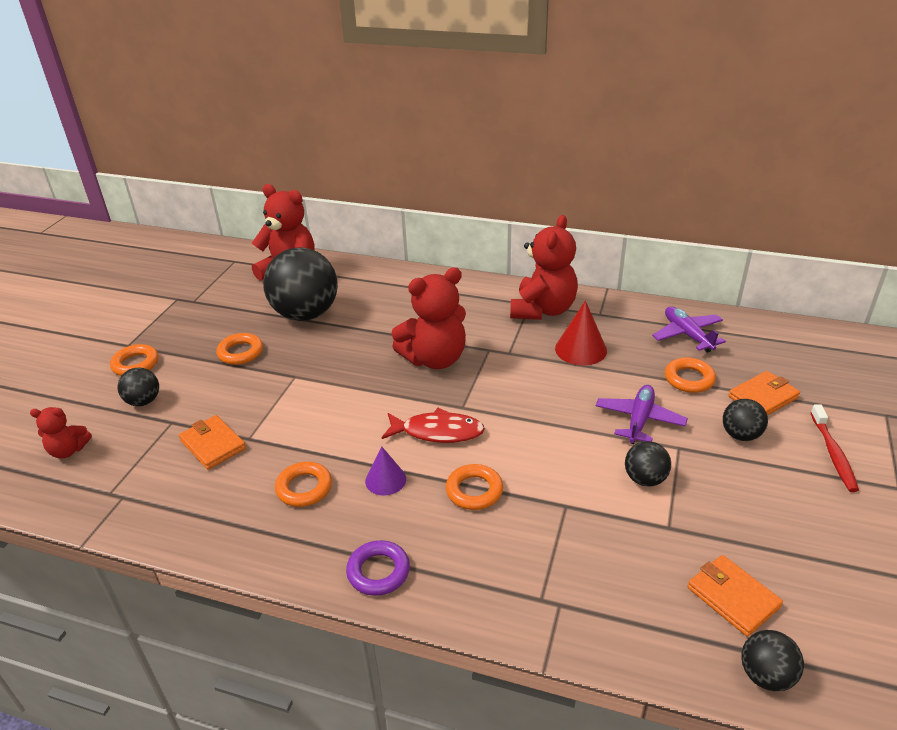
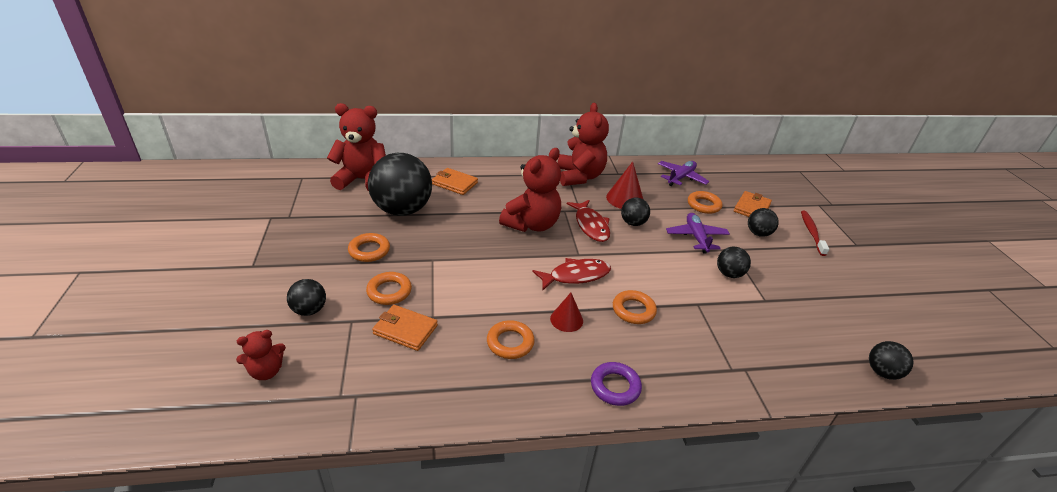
camera: 30 degrees left, 0 degrees up
(136, 364) = (275, 280): orange ring -> orange ring (389, 291)
(385, 480) = (566, 319): purple cone -> red cone
(506, 375) = (591, 225): none -> red fish
(565, 383) = (633, 223): none -> black ball
(687, 335) = (681, 177): purple plane -> purple plane turned 90 degrees clockwise
(732, 597) = (831, 332): orange wallet -> orange wallet (454, 183)
(833, 453) = (811, 233): red toothbrush -> red toothbrush turned 150 degrees counterclockwise

